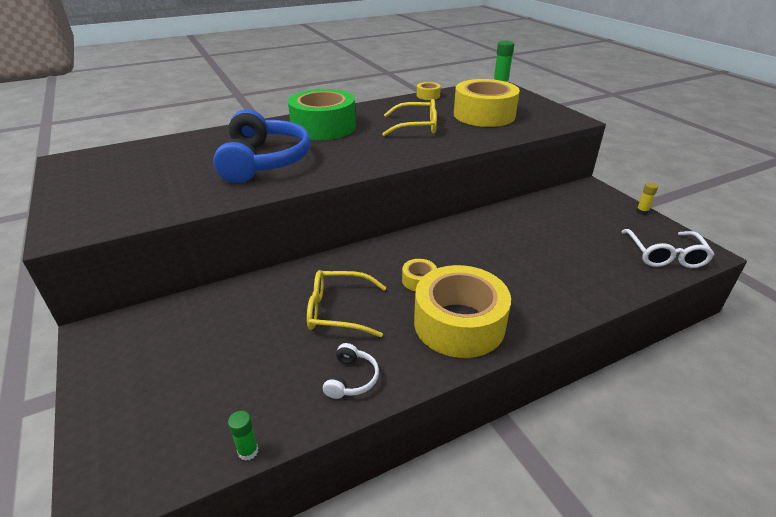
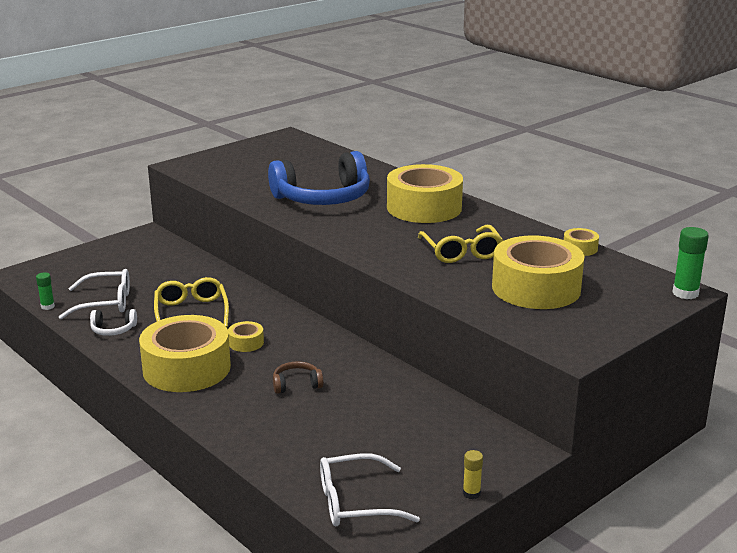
camera: 75 degrees right, 10 degrees down
(274, 384) = (105, 303): none -> white glasses
(323, 127) = (424, 208): green tape -> yellow tape
(500, 261) = (296, 384): none -> brown headphones

